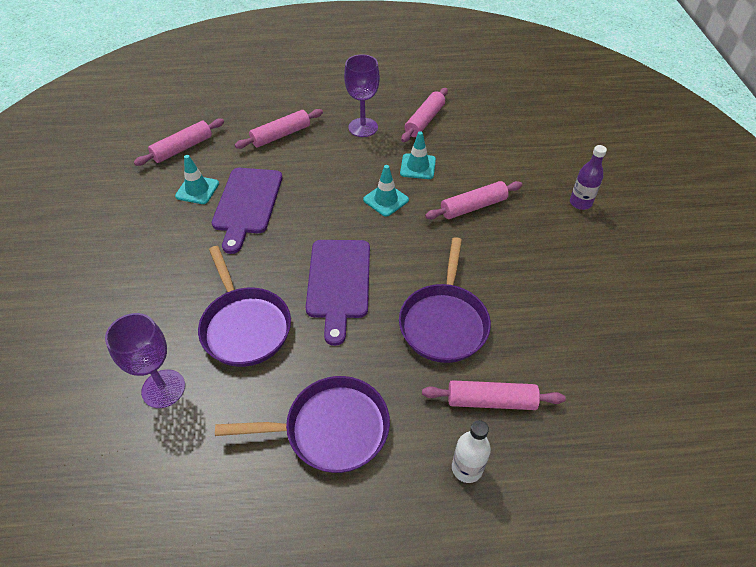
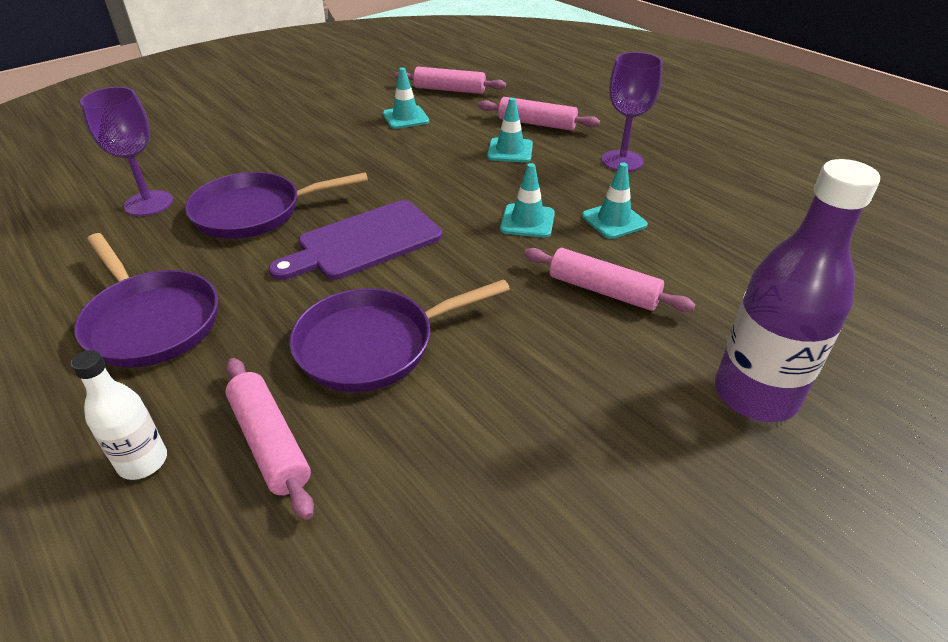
camera: 55 degrees right, 10 degrees down
(245, 326) = (255, 212): purple pan -> purple pan turned 45 degrees clockwise
(247, 204) = (417, 147): purple cutting board -> none
(300, 165) = (510, 151): none -> turquoise traffic cone
(424, 121) = (701, 194): pink rolling pin -> none
(580, 203) = (755, 395): purple bottle -> purple bottle, size x1.89

